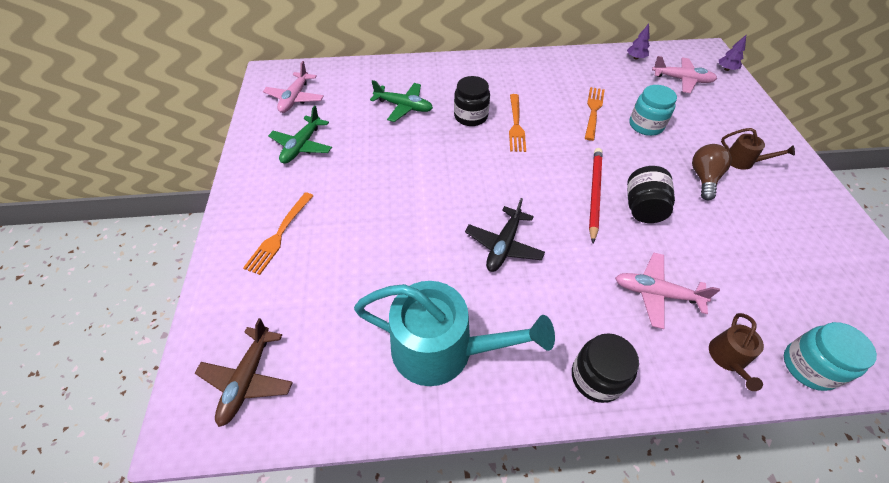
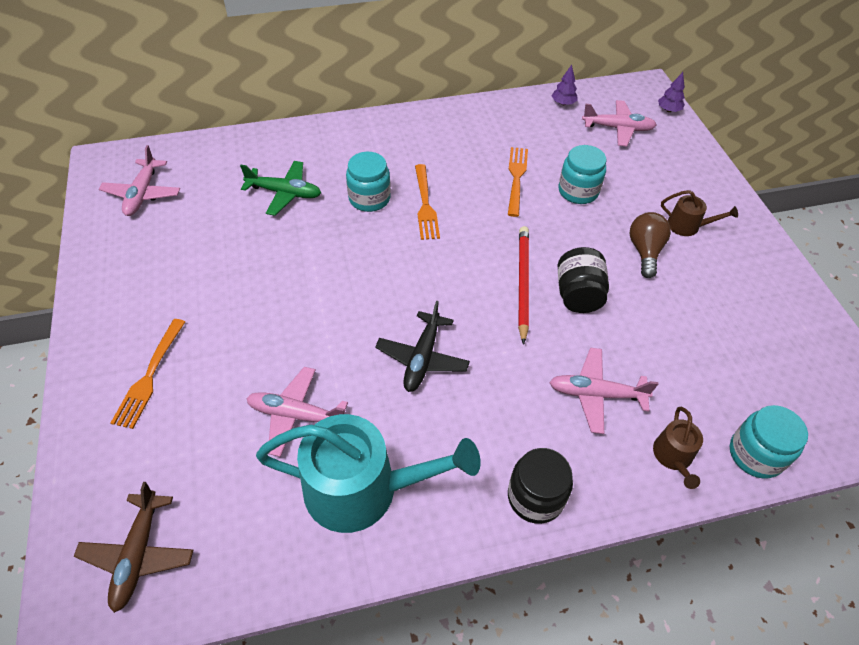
camera: 10 degrees left, 0 degrees up
(302, 146) = (161, 258): green plane -> none
(392, 280) = (296, 415): none -> pink plane
(471, 116) = (369, 198): black jar -> turquoise jar

